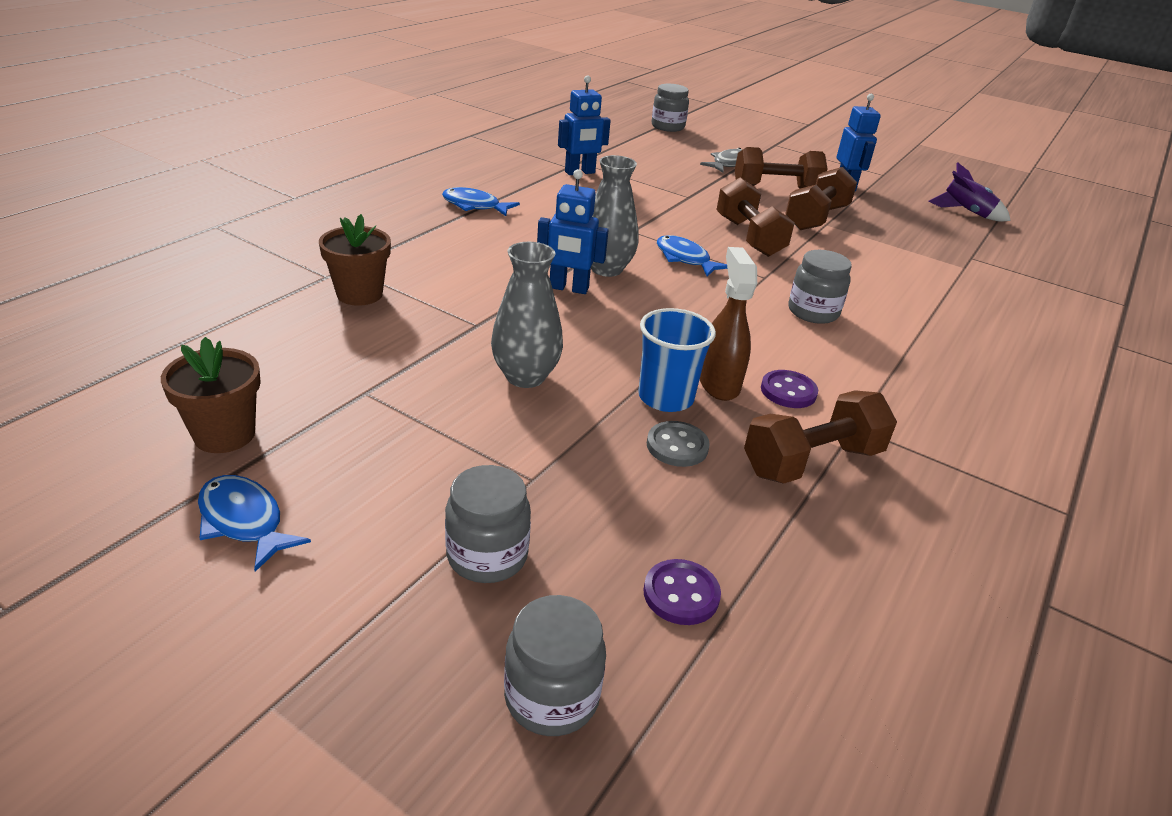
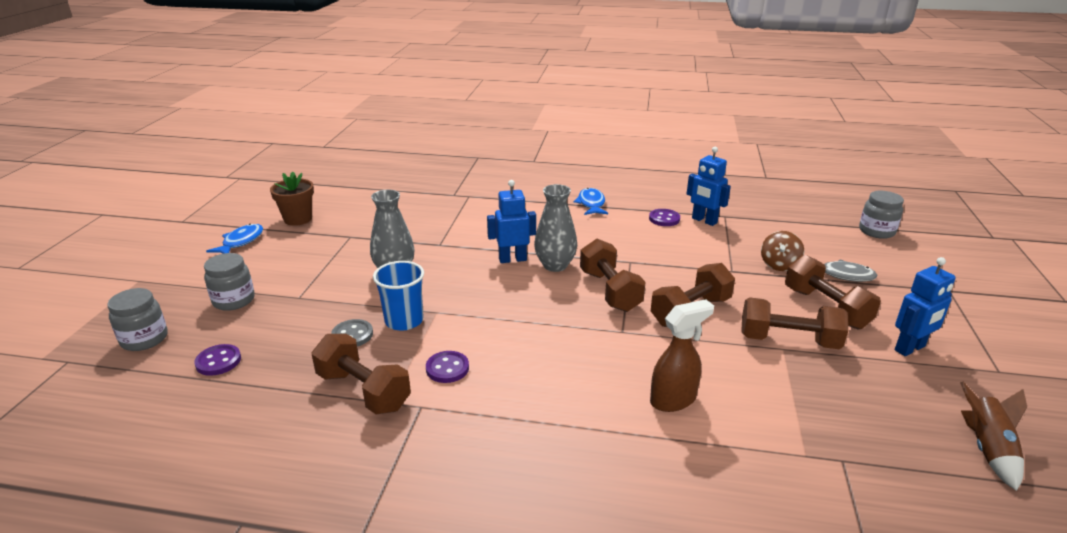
camera: 70 degrees right, 5 degrees down
(359, 294) = (443, 207): brown flower pot -> none
(556, 186) = (664, 219): none -> purple button
(568, 288) = (512, 259): blue robot -> blue robot turned 90 degrees clockwise
(685, 259) = (609, 291): blue fish -> brown dumbbell
(694, 177) = (779, 265): none -> brown spinning top
(719, 384) = (436, 337): brown spray bottle -> brown spray bottle (673, 400)
(813, 312) = (584, 364): grey jar -> none
(966, 212) = (987, 449): purple rocket -> brown rocket

